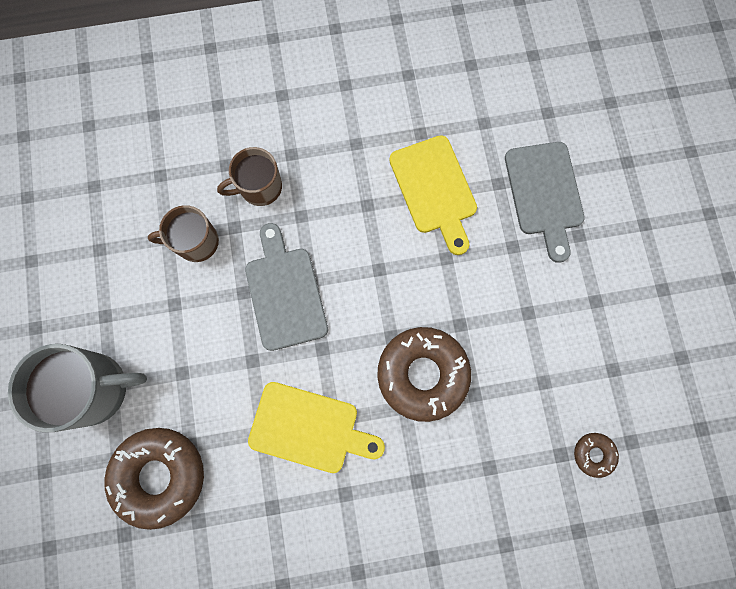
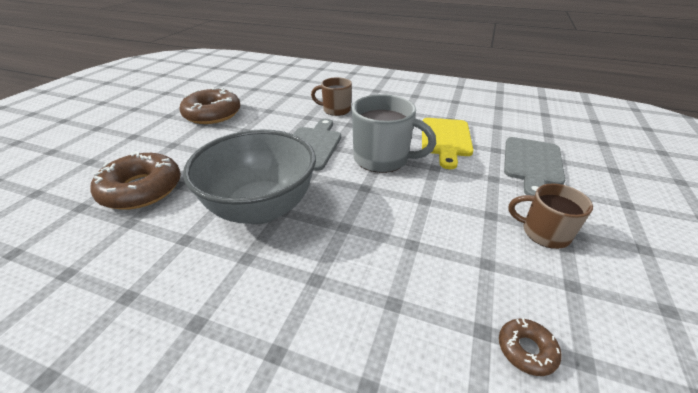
camera: 30 degrees right, 40 degrees down
(95, 388) = (163, 143): grey mug -> grey mug (382, 159)
(196, 242) = (282, 115): brown mug -> brown mug (544, 233)
(309, 428) = (261, 208): yellow cutting board -> grey bowl
(422, 374) = (374, 214): brown donut -> brown donut (212, 114)

